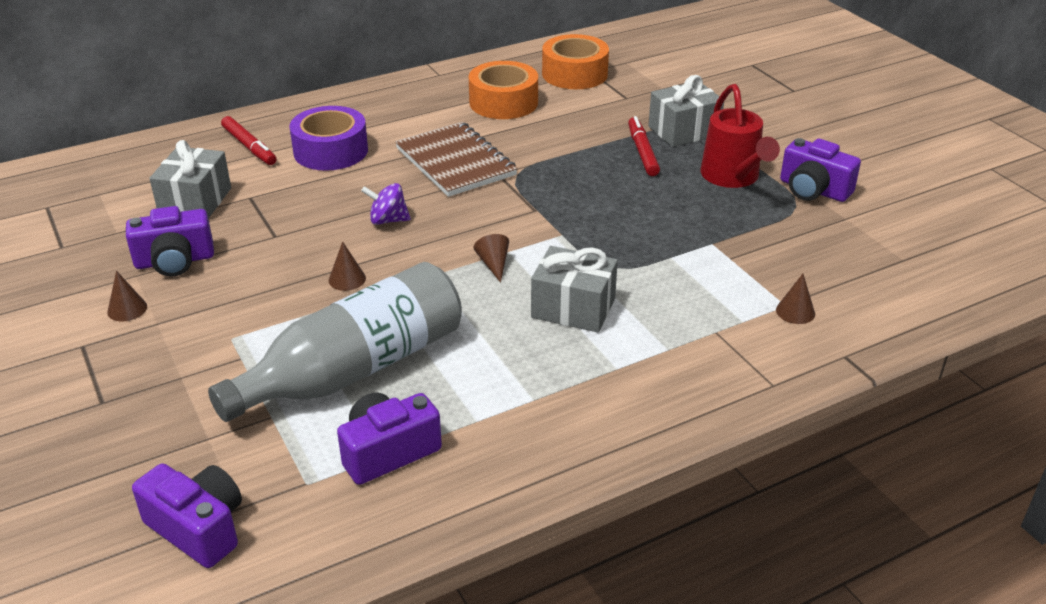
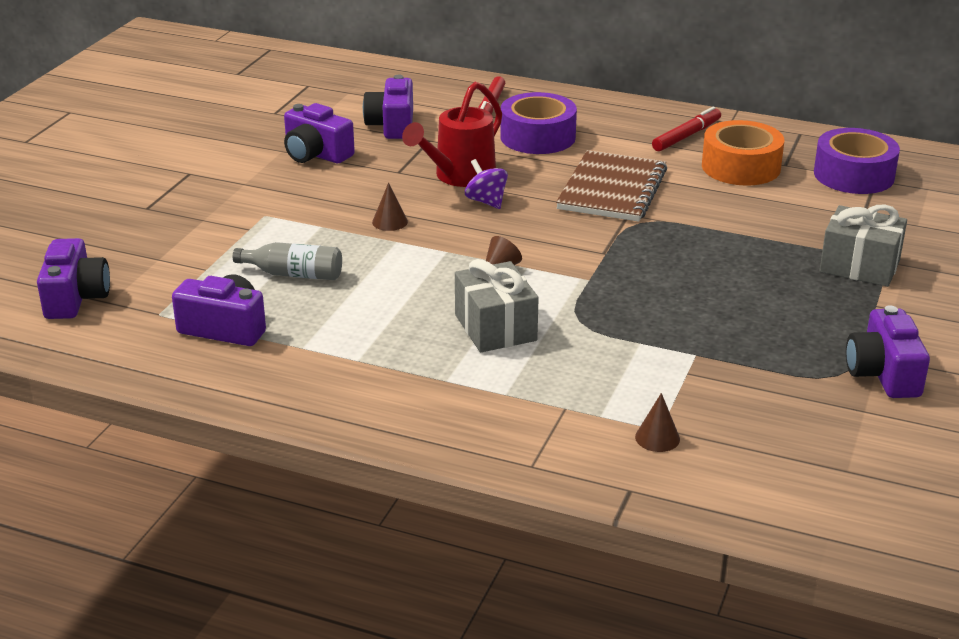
camera: 50 degrees right, 5 degrees down
(127, 309) = (244, 167): brown cone -> none
(195, 201) = (392, 125): grey gift -> purple camera
(355, 369) = (294, 274): grey bottle -> grey bottle, size x0.46
(574, 74) = (853, 175): orange tape -> purple tape
(642, 152) = (783, 261): red marker -> red marker (686, 136)
(733, 178) = (824, 323): red watering can -> red watering can (459, 177)

